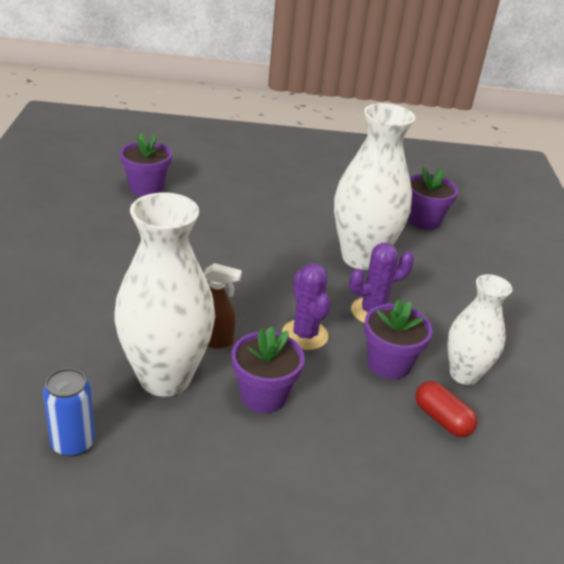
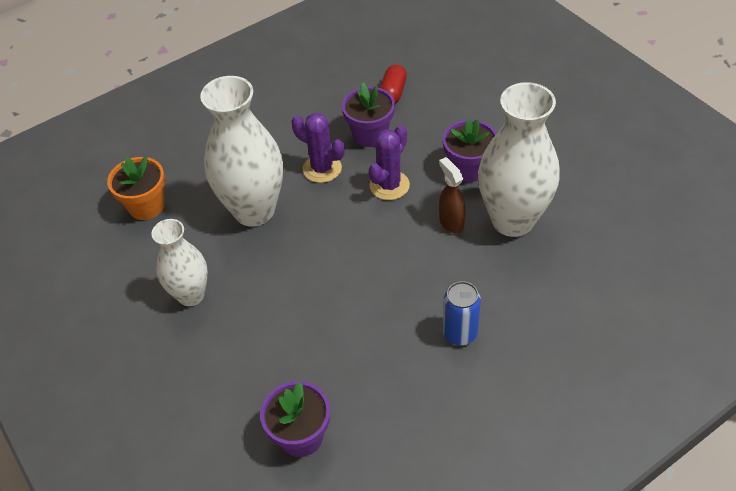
camera: 120 degrees left, 15 degrees up
(73, 443) = (607, 218): blue can -> blue can (460, 333)
(424, 220) = (146, 206): purple flower pot -> orange flower pot
(464, 374) = (339, 101): white vase -> white vase (191, 295)

